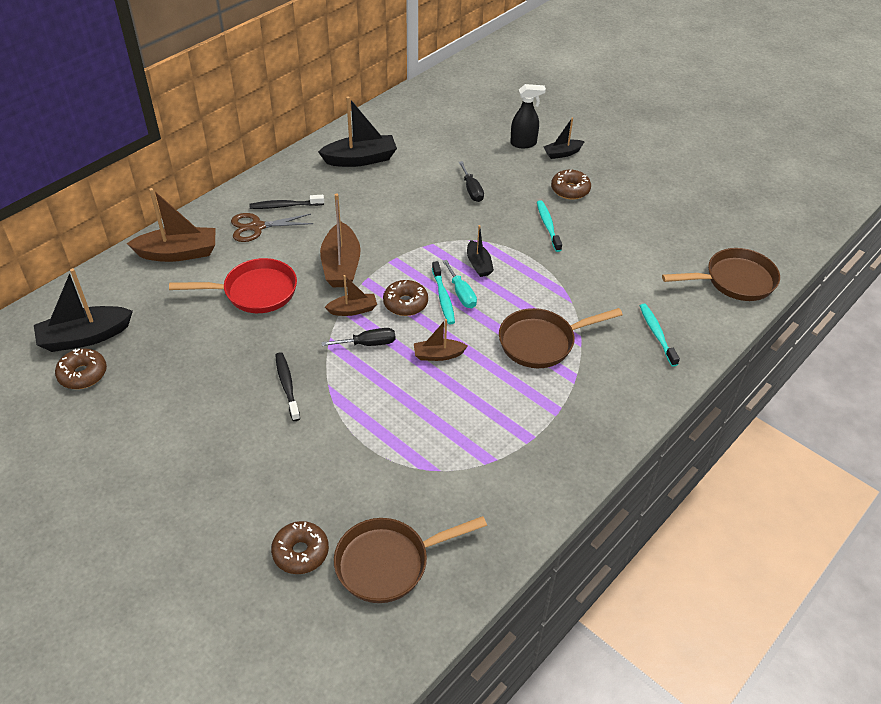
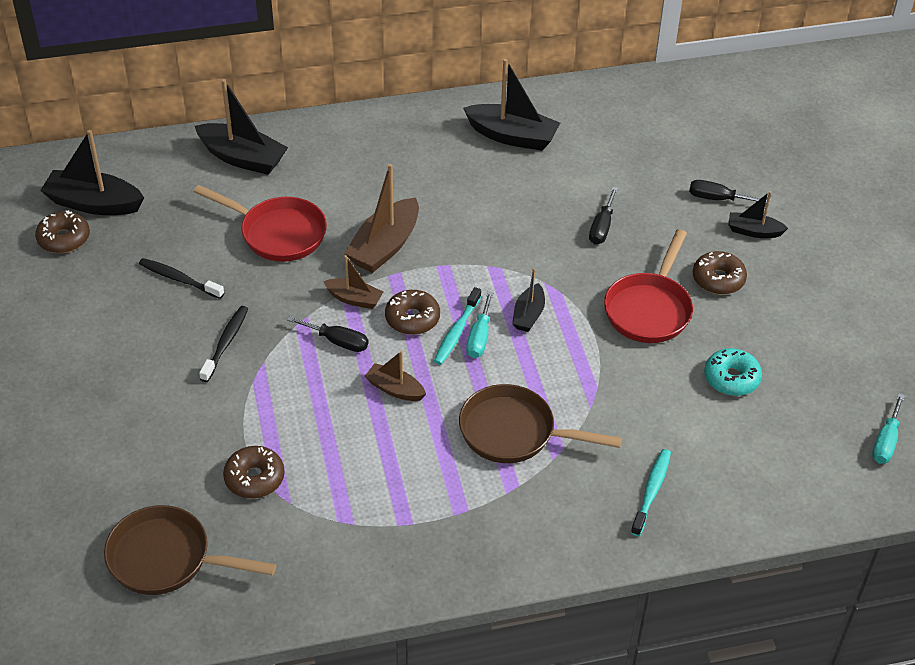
camera: 35 degrees right, 0 degrees up
(178, 253) = (242, 158): brown boat -> black boat
(257, 227) = (339, 165): brown scissors -> none
(285, 206) = (387, 154): black toothbrush -> black toothbrush (179, 279)
(300, 552) = (103, 504): brown donut -> brown donut (254, 478)
(523, 143) = (717, 199): black spray bottle -> black screwdriver
(548, 226) = (649, 309): turquoise toothbrush -> red pan
(634, 244) = (731, 378): none -> turquoise donut
(734, 281) = (810, 481): brown pan -> none
(749, 238) = (886, 442): none -> turquoise screwdriver

